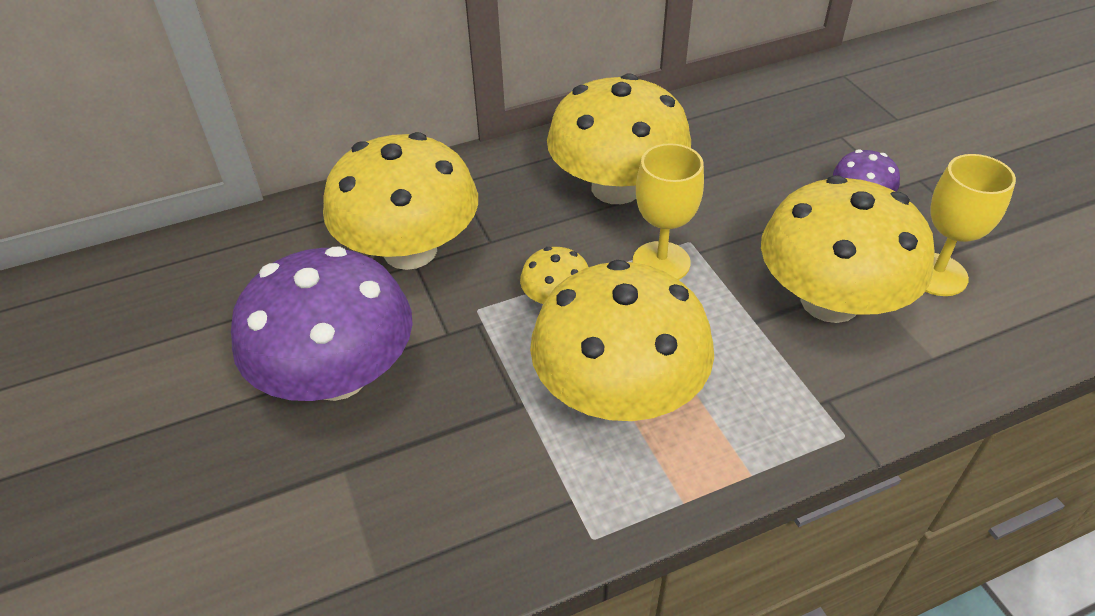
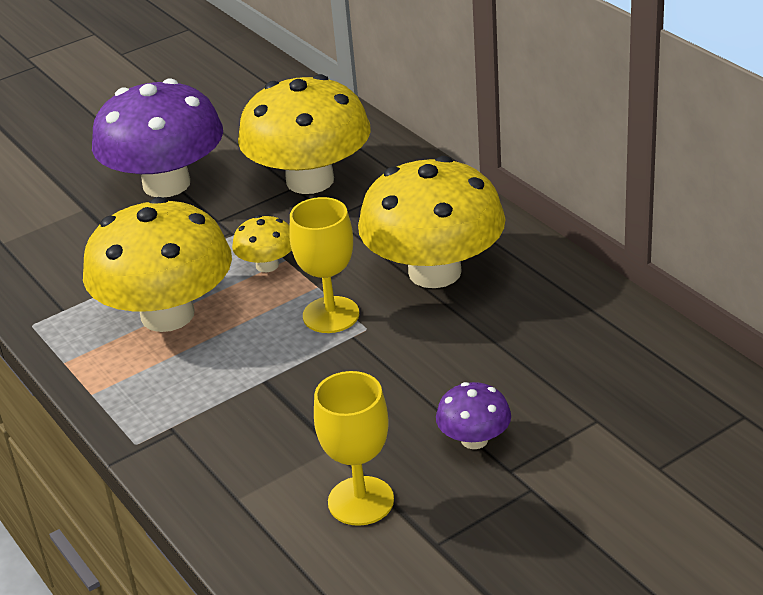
camera: 80 degrees right, 10 degrees down
(829, 301) = (302, 425): yellow mushroom -> none

